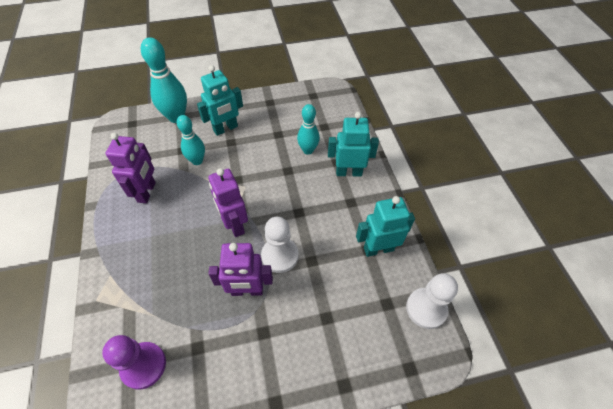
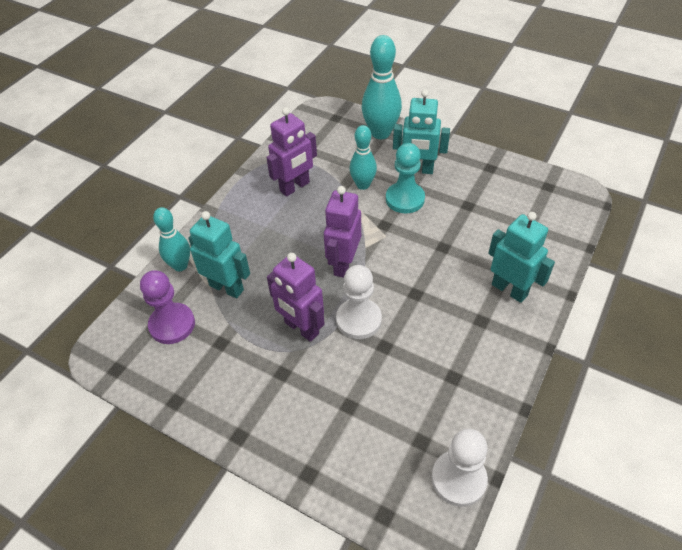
camera: 45 degrees right, 5 degrees down
(235, 154) = (405, 199): none -> turquoise pawn
(308, 150) = (485, 240): turquoise bowling pin -> turquoise bowling pin (180, 265)
(378, 249) = (465, 385): turquoise robot -> turquoise robot (227, 287)

